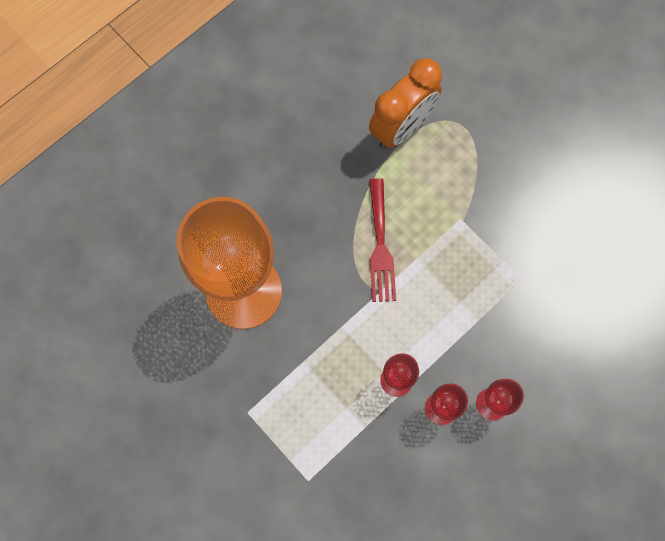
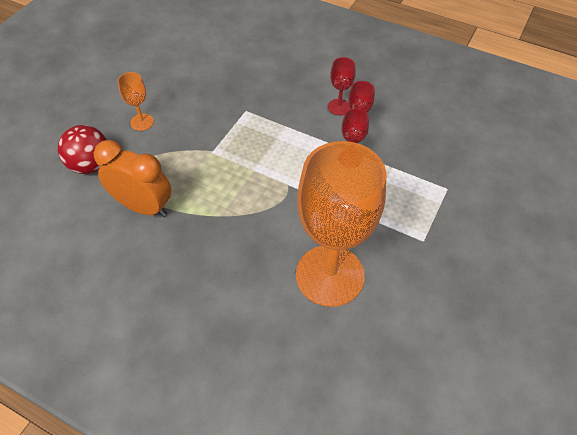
camera: 110 degrees left, 20 degrees down
(380, 246) = (252, 194): red fork -> none
(482, 84) = (91, 165): none -> red ball
(537, 150) = (142, 122): none -> orange goblet

